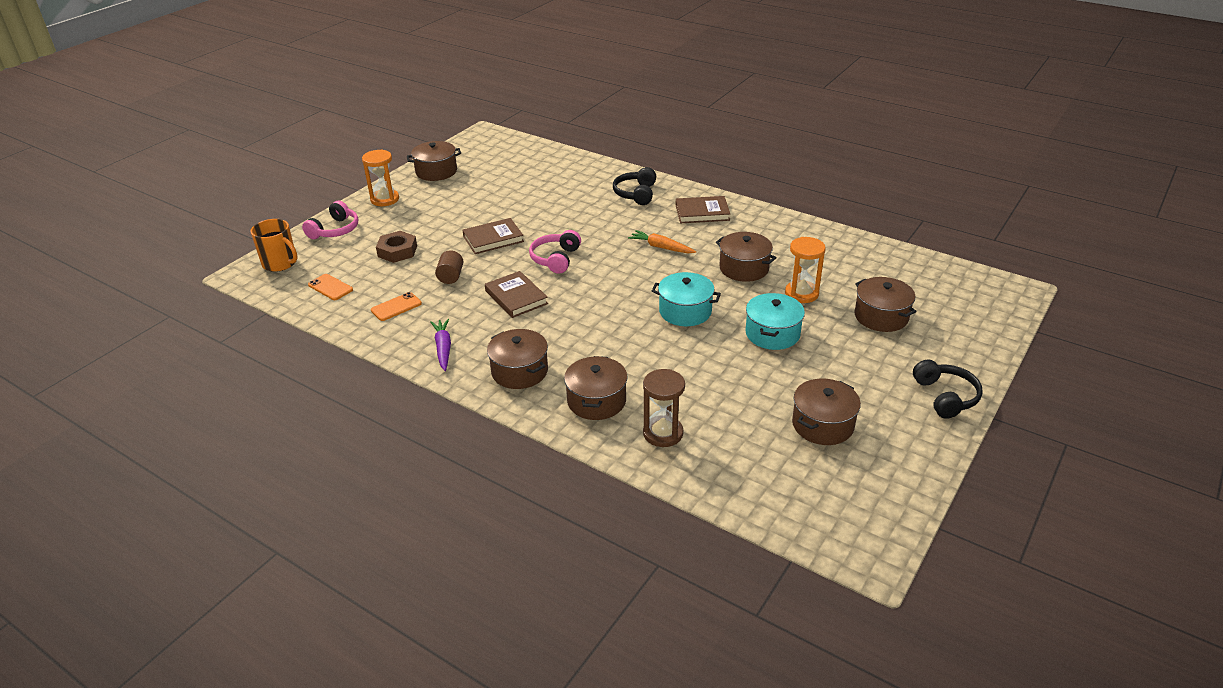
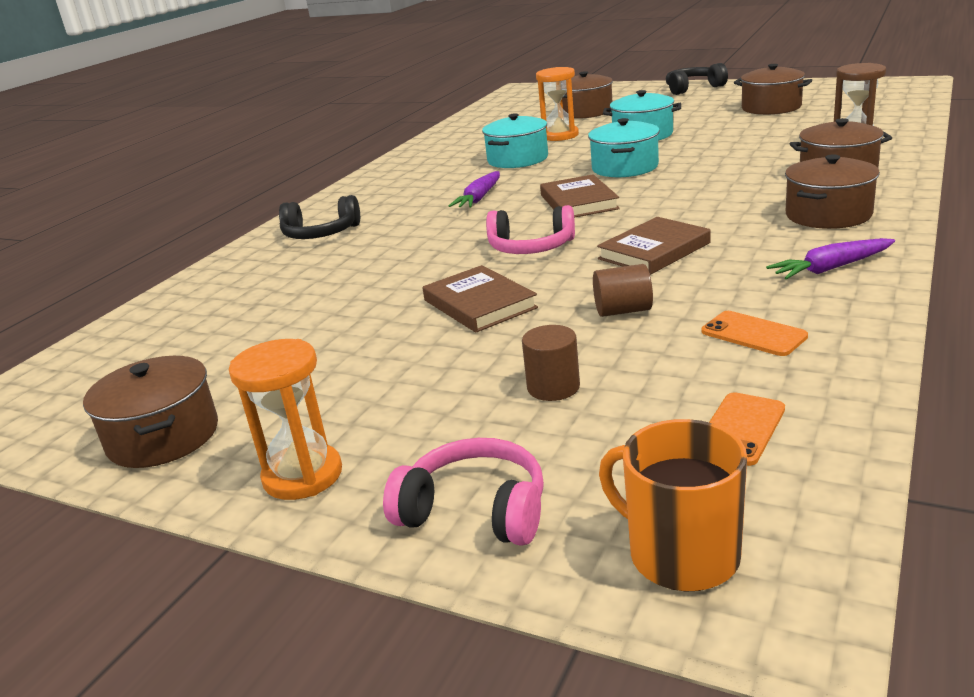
camera: 95 degrees left, 10 degrees down
(280, 263) = (681, 555): orange mug -> orange mug turned 75 degrees counterclockwise
(397, 251) = (553, 387): brown nut -> brown cylinder
(661, 247) = (479, 198): orange carrot -> purple carrot
(702, 213) = (382, 193): brown book -> brown book (579, 202)
(744, 268) = (517, 159): brown pot -> turquoise pot

